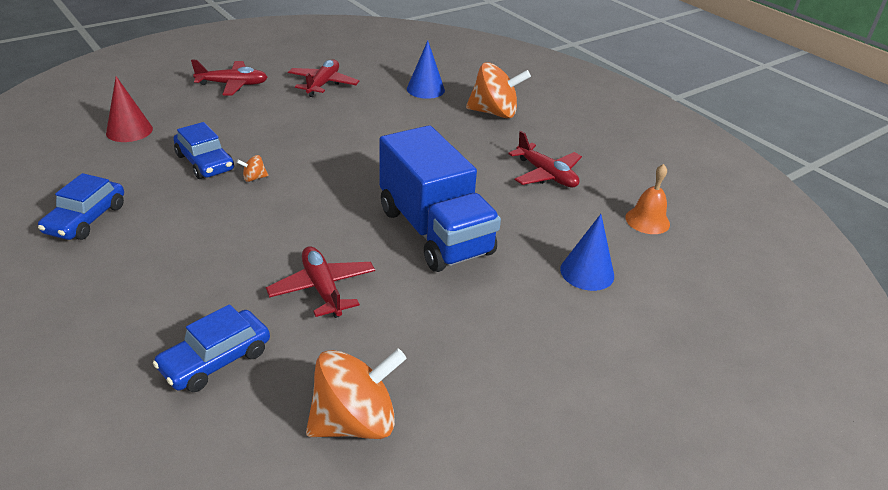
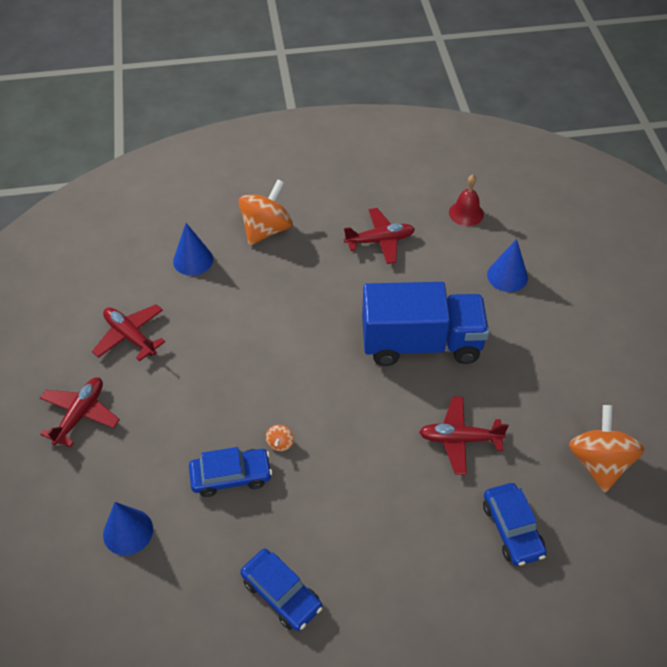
camera: 60 degrees left, 15 degrees up
(129, 130) = (128, 531): red cone -> blue cone
(647, 220) = (466, 213): orange bell -> red bell

